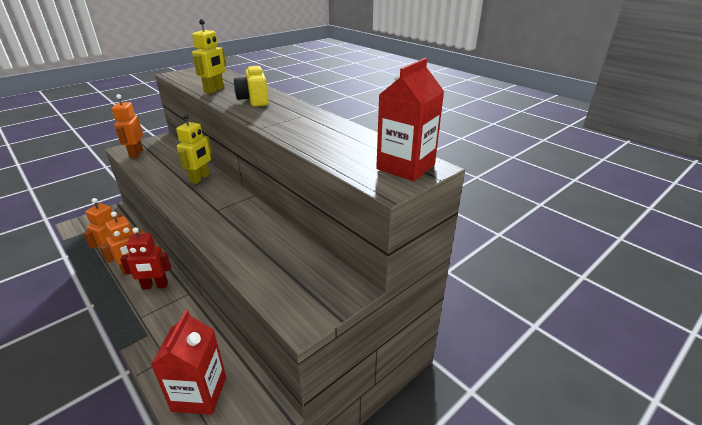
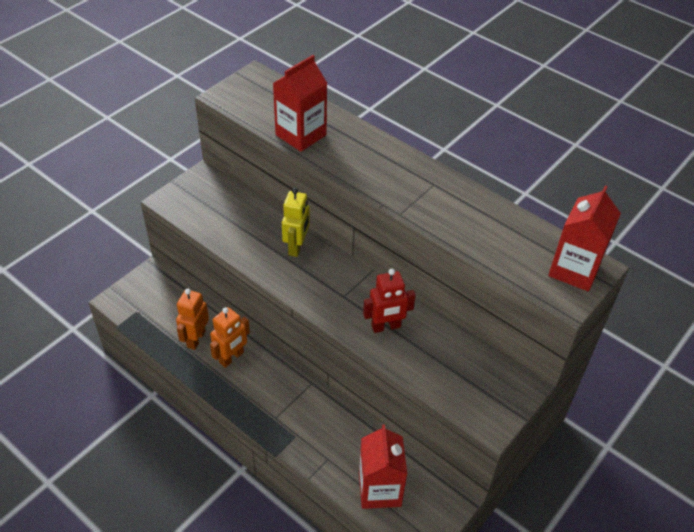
camera: 10 degrees left, 15 degrees up
(136, 154) = (189, 208): orange robot -> none
(155, 286) = (269, 378): red robot -> red robot (386, 327)
(214, 90) = (301, 135): yellow robot -> red carton
(254, 100) = (362, 156): yellow camera -> none

